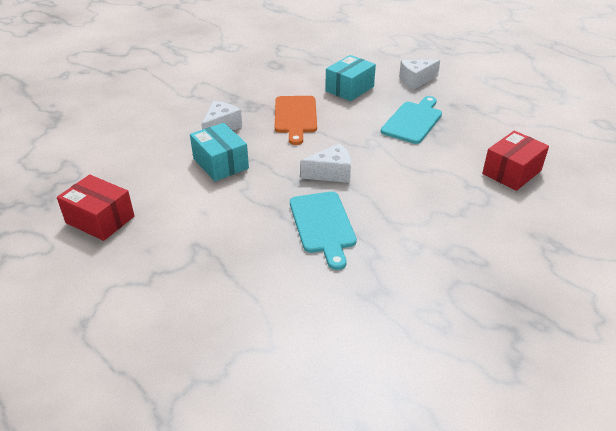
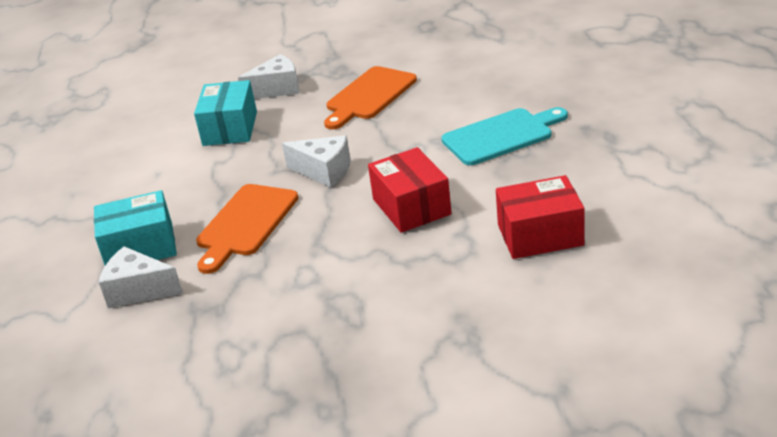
camera: 40 degrees right, 5 degrees down
(100, 219) = (68, 153): red box -> red box (411, 207)
(323, 225) = (245, 223): turquoise cutting board -> orange cutting board
(349, 89) = (476, 76): turquoise box -> turquoise box (140, 248)
(416, 80) = (579, 83): white cheese -> white cheese (138, 290)

